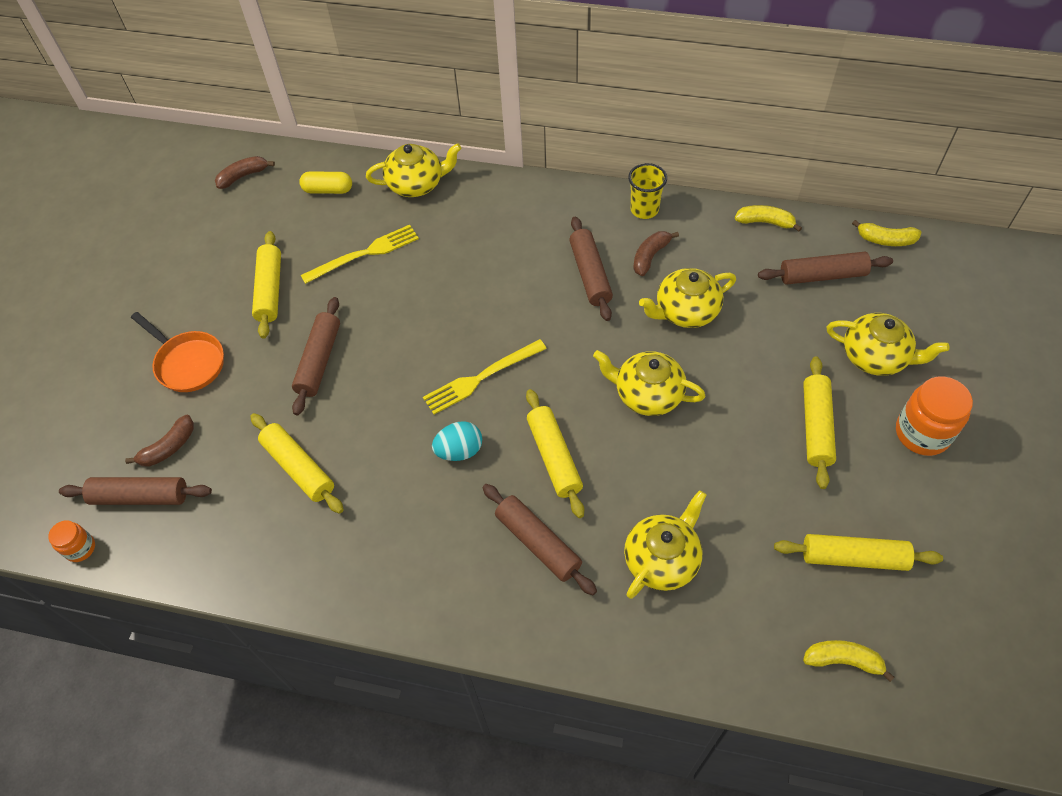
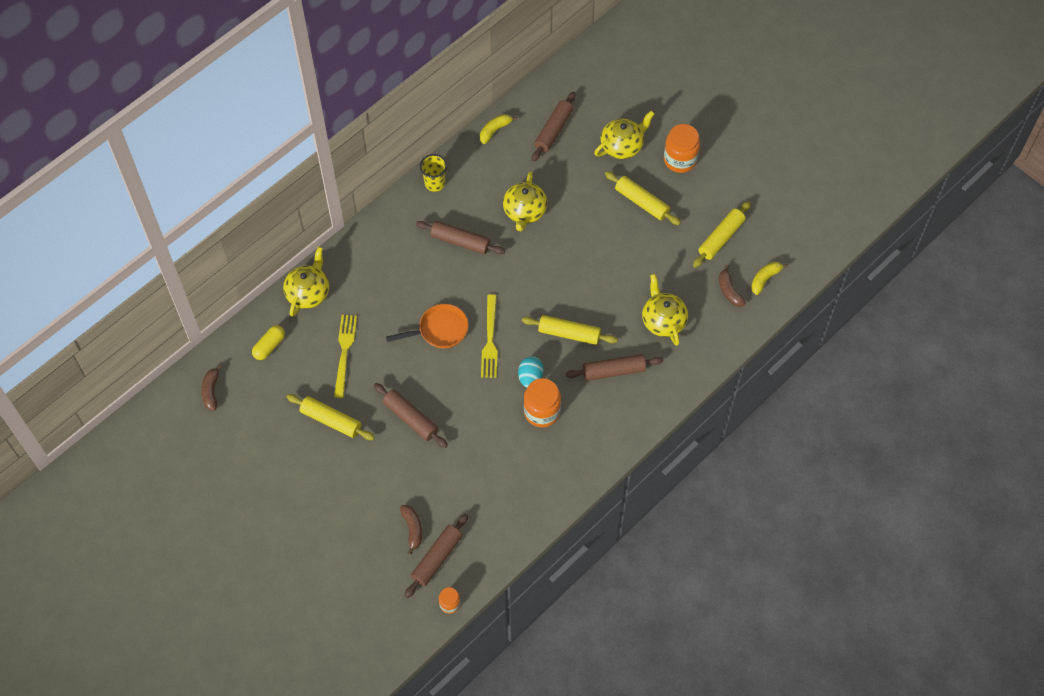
camera: 60 degrees left, 5 degrees up
(188, 363) = (354, 492): orange pan -> orange pan (440, 330)
(299, 468) = (480, 465): yellow rolling pin -> none
(418, 492) = (542, 412): none -> orange jar
(647, 394) = (564, 265): yellow teapot -> none
(650, 256) = (472, 203): brown banana -> brown banana (729, 291)
(885, 240) = (554, 84): yellow banana -> none

